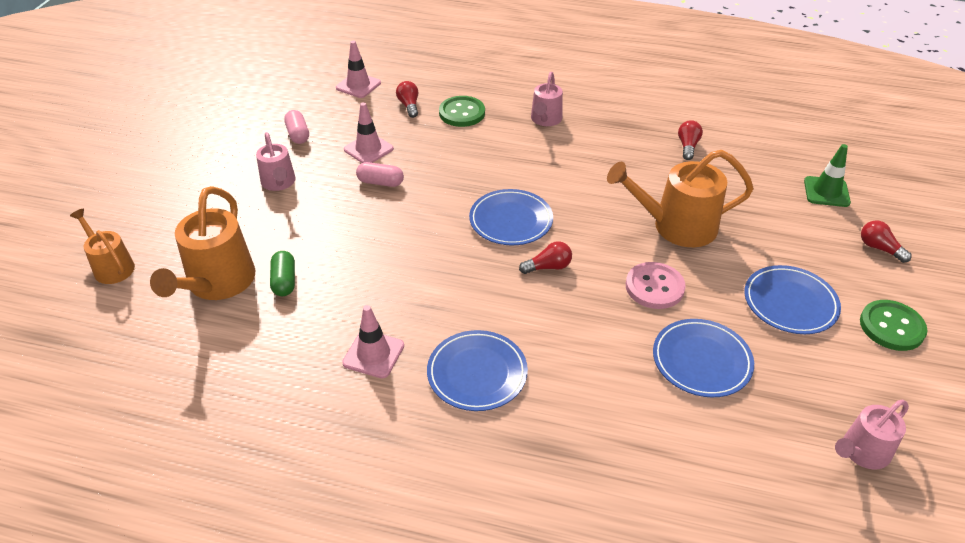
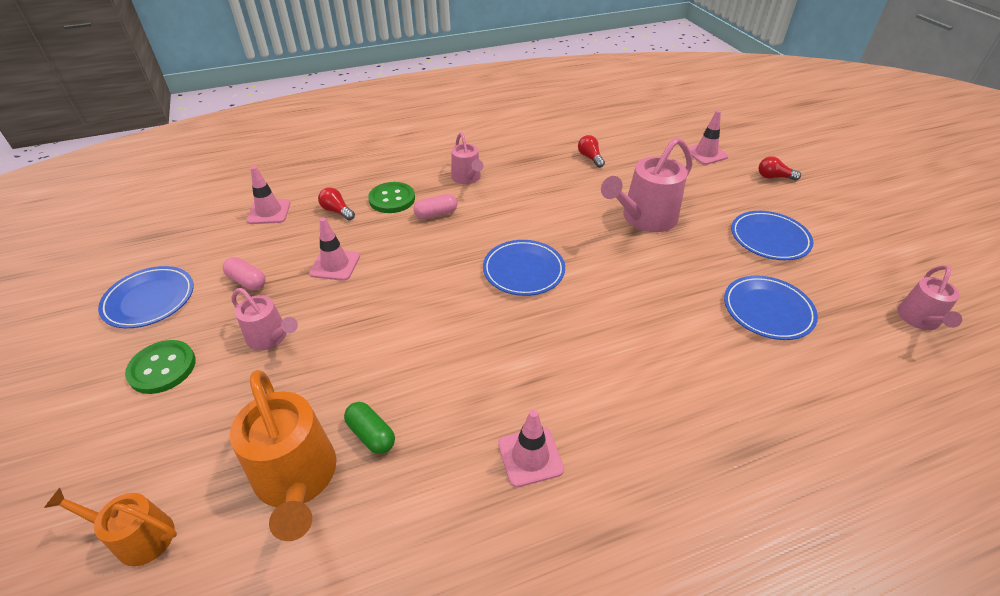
camera: 35 degrees left, 0 degrees up
(380, 182) = (376, 290): pink capsule -> pink capsule (436, 214)
(477, 373) = (633, 418): blue plate -> blue plate (149, 300)
(548, 267) = (591, 294): red light bulb -> none
(654, 287) = (679, 271): pink button -> none
(676, 226) = (644, 218): orange watering can -> pink watering can
(826, 192) = (706, 153): green traffic cone -> pink traffic cone
(891, 327) = (837, 225): green button -> green button (162, 368)

